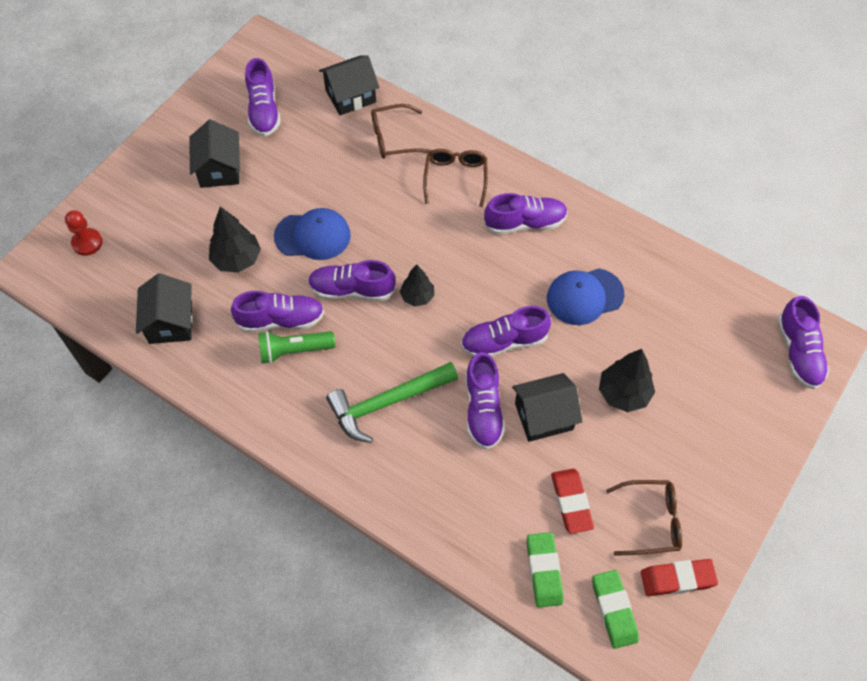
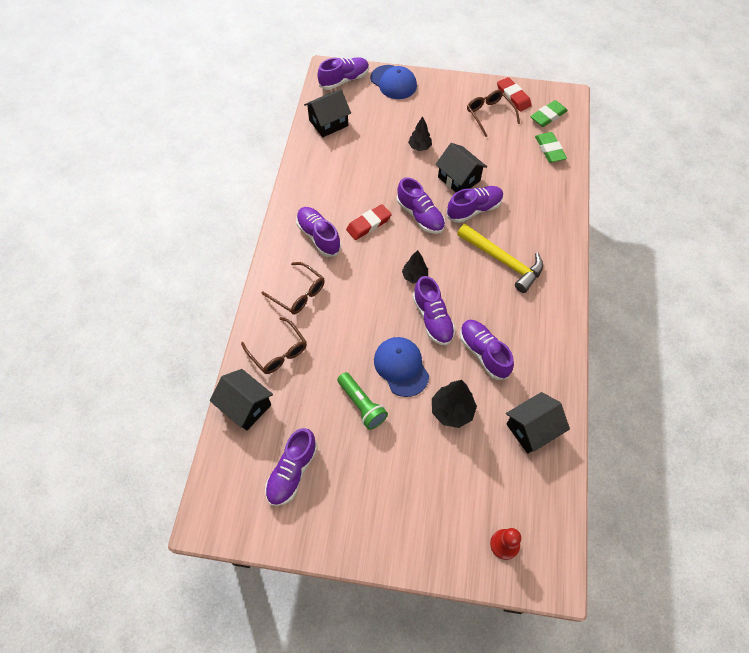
camera: 115 degrees left, 0 degrees up
(219, 169) = (373, 474): black house -> black house (328, 123)
(264, 111) = (292, 472): purple shoe -> purple shoe turned 150 degrees clockwise
(294, 351) = (501, 333): green flashlight -> green flashlight (362, 405)
(387, 403) = (503, 261): green hammer -> yellow hammer
(455, 178) = (298, 293): brown glasses -> brown glasses turned 120 degrees counterclockwise
(544, 571) = (549, 149): green eraser -> green eraser turned 75 degrees counterclockwise
(571, 502) = (503, 150): red eraser -> red eraser (368, 224)
(584, 296) = (361, 185): blue cap -> blue cap (393, 82)
(623, 393) = (419, 147): black tree -> black tree, size x0.66

